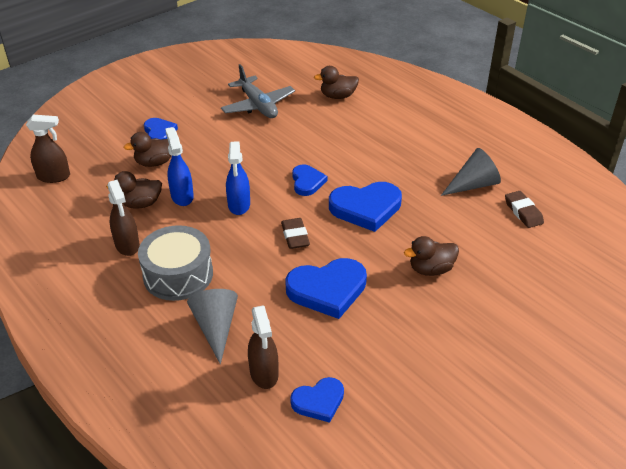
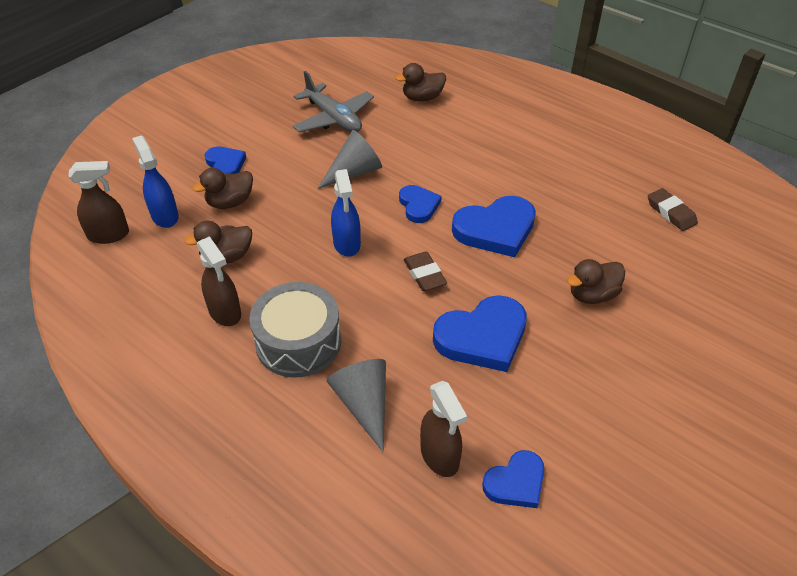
camera: 10 degrees left, 5 degrees up
(182, 196) = (275, 241): blue spray bottle -> blue spray bottle (165, 216)
(473, 185) = (606, 187): grey cone -> grey cone (354, 172)

